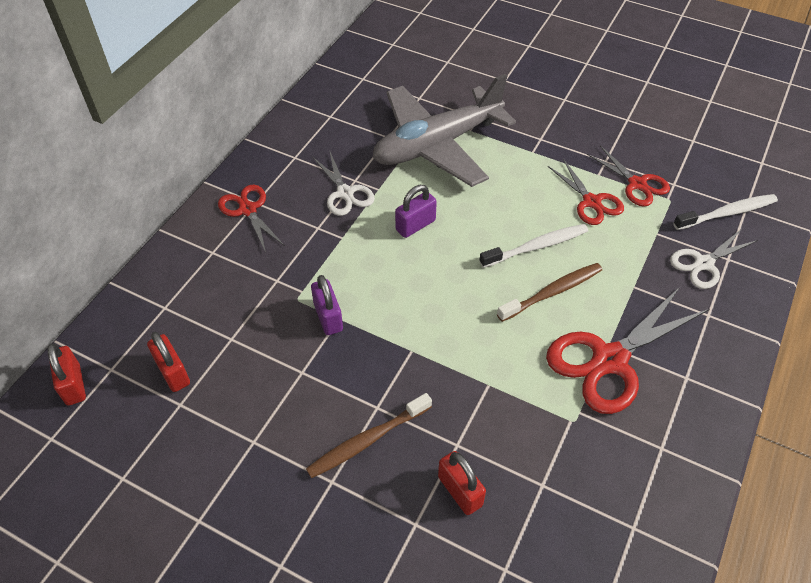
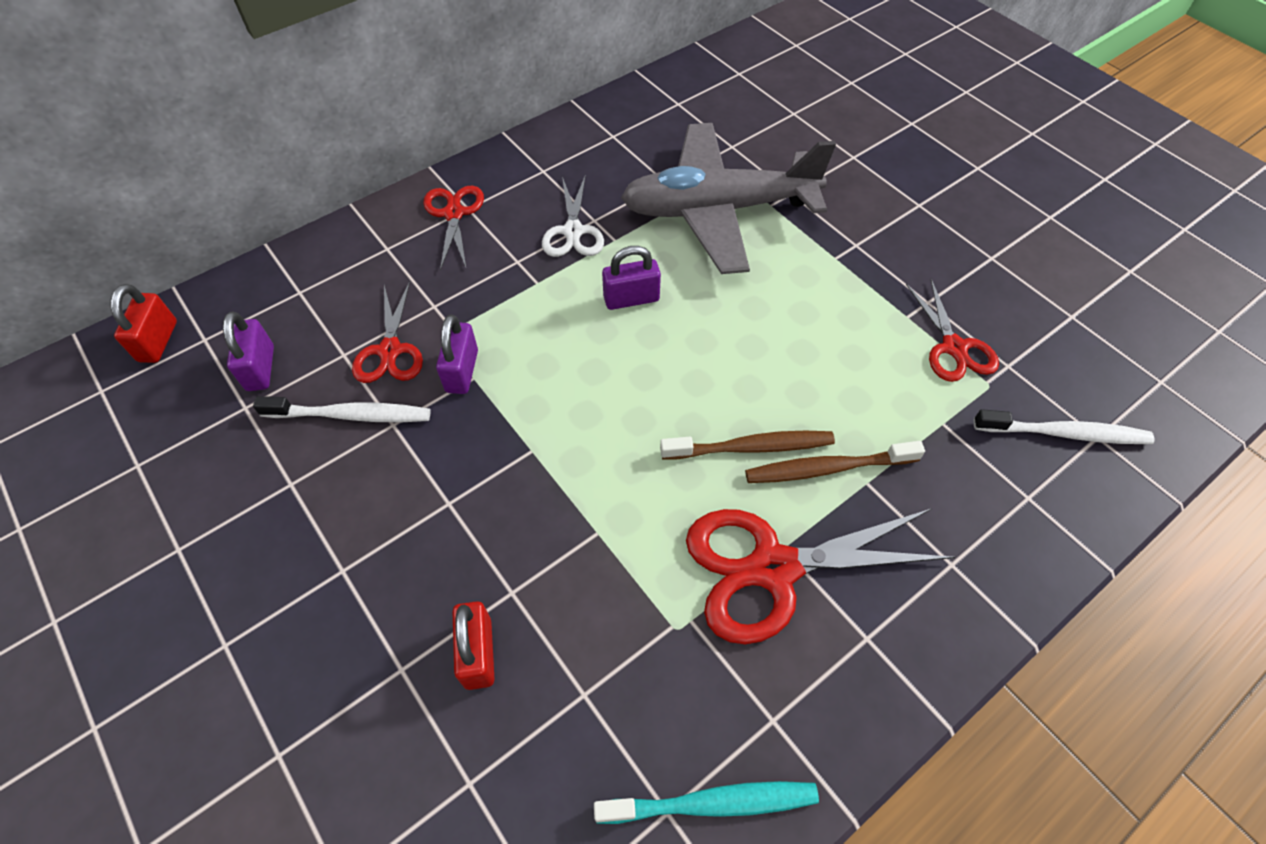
camera: 25 degrees right, 5 degrees up
(173, 372) = (260, 368): red padlock -> purple padlock
(367, 440) = (411, 539): brown toothbrush -> brown toothbrush (827, 468)
(536, 246) = (766, 380): white toothbrush -> white toothbrush (351, 415)
(591, 202) = (875, 349): red scissors -> red scissors (390, 350)
(655, 509) = (712, 803): none -> turquoise toothbrush
(703, 263) = (987, 490): white scissors -> none

